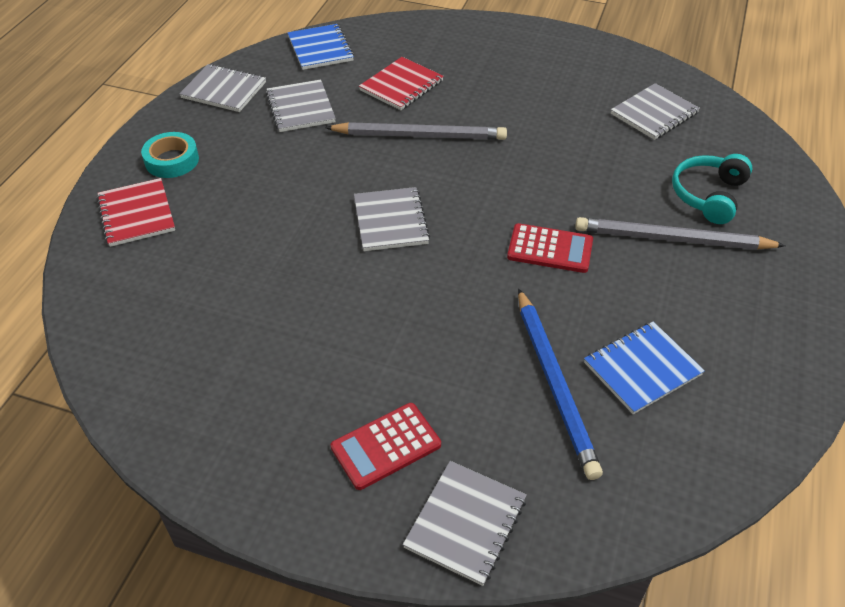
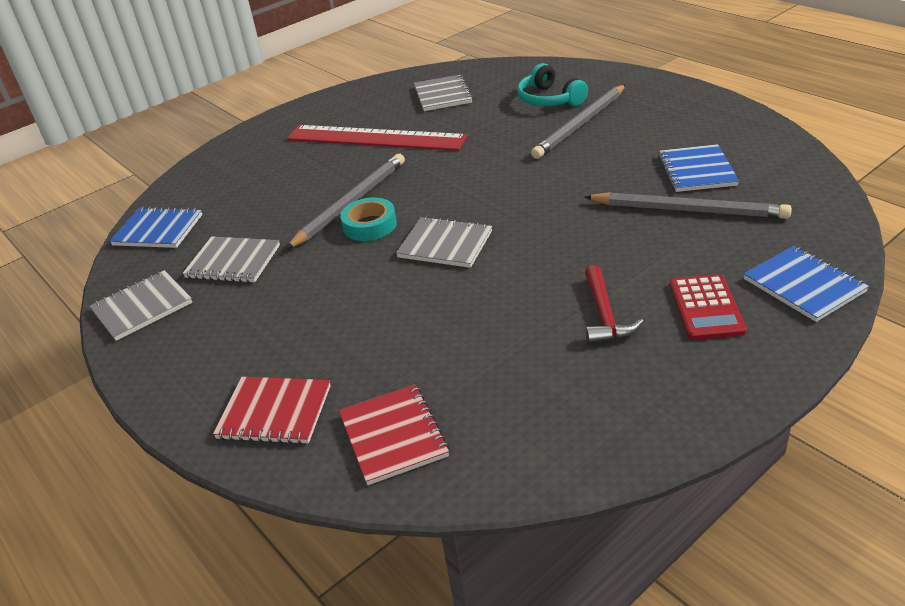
camera: 55 degrees left, 10 degrees down
(172, 160) = (214, 368): turquoise tape -> turquoise tape (370, 225)
(338, 370) = (604, 315): none -> red hammer
(401, 85) = (272, 197): red notebook -> red notebook (393, 436)
(465, 523) = (804, 285): grey notebook -> blue notebook
(537, 103) = (375, 138): none -> red ruler
(550, 249) = (547, 176): red calculator -> none
(555, 383) = (688, 210): blue pencil -> grey pencil

